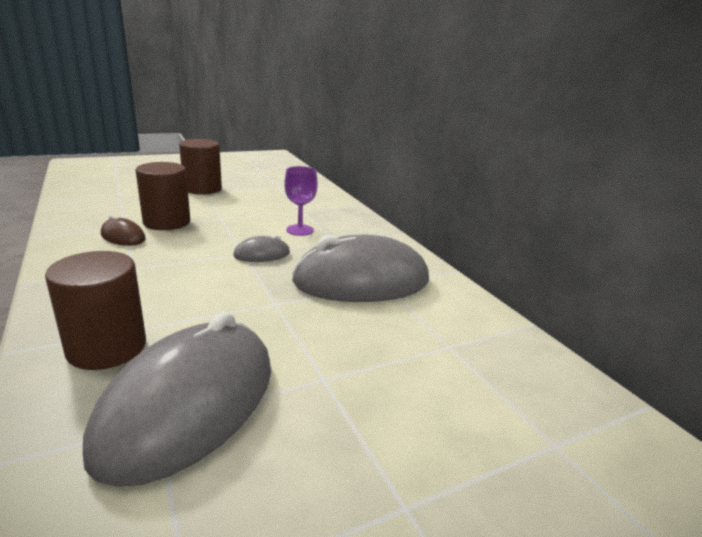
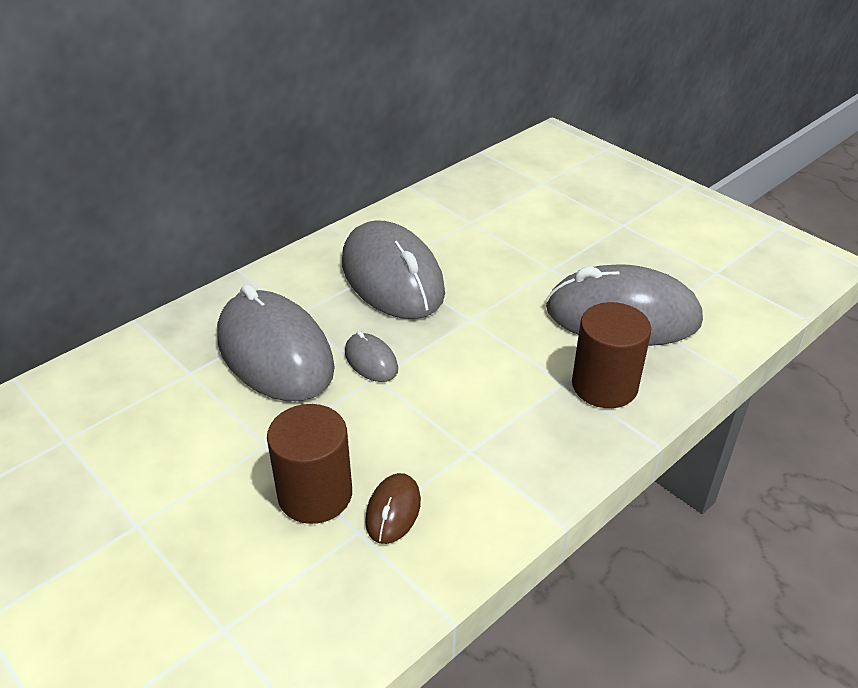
camera: 105 degrees left, 15 degrees up
(202, 189) = (120, 534): brown cylinder -> none
(300, 230) = (275, 353): purple goblet -> grey mouse

